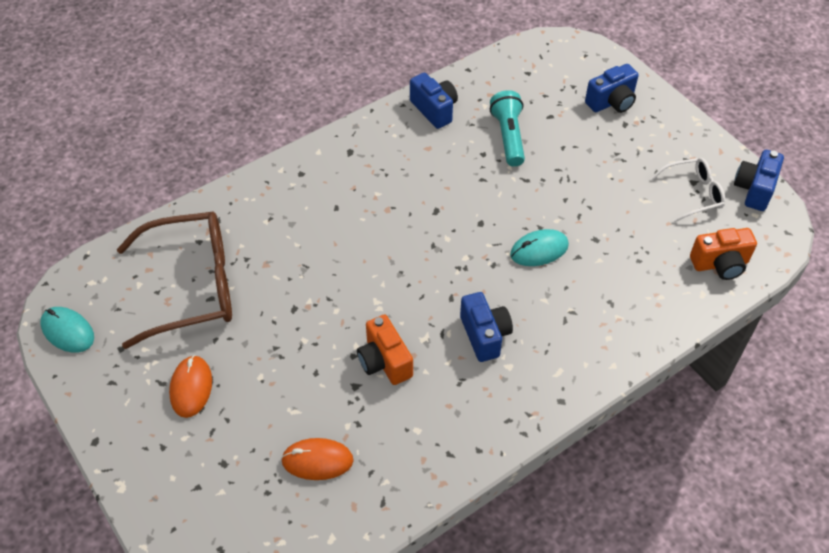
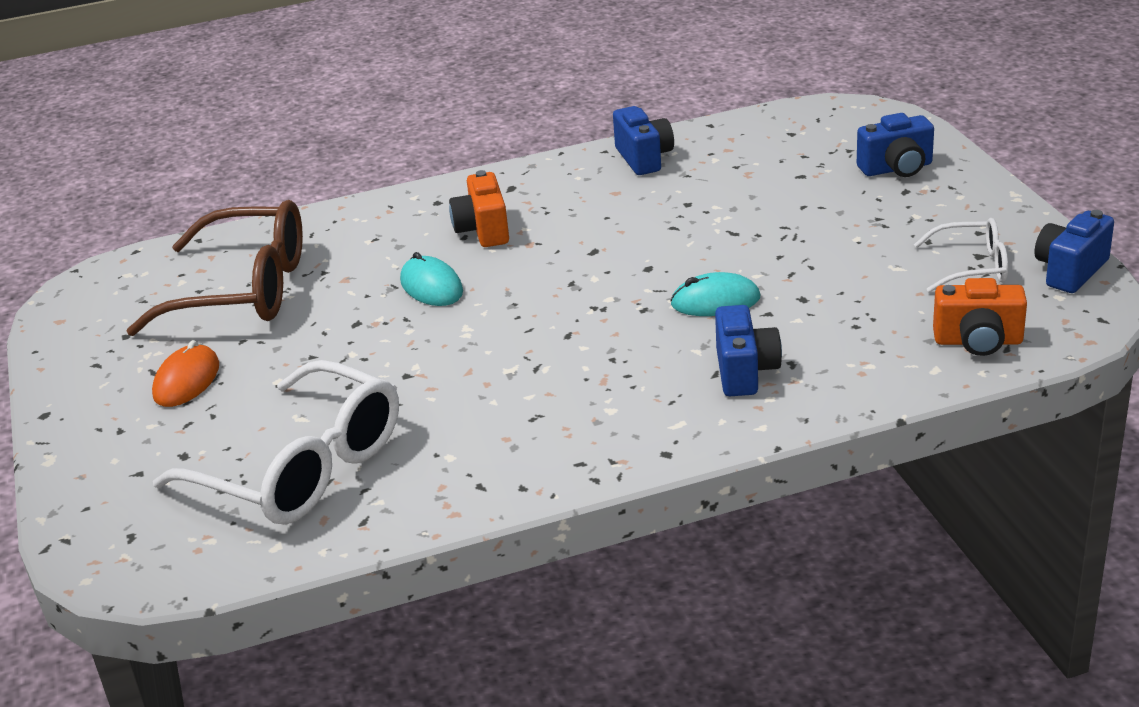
camera: 20 degrees right, 20 degrees down
(68, 331) = (74, 314): turquoise mouse -> turquoise mouse (431, 286)
(317, 460) = (302, 468): orange mouse -> white glasses
(384, 361) = (444, 385): orange camera -> orange camera (483, 230)
(484, 335) = (593, 375): blue camera -> blue camera (745, 371)
(508, 136) = (731, 190): turquoise flashlight -> none

